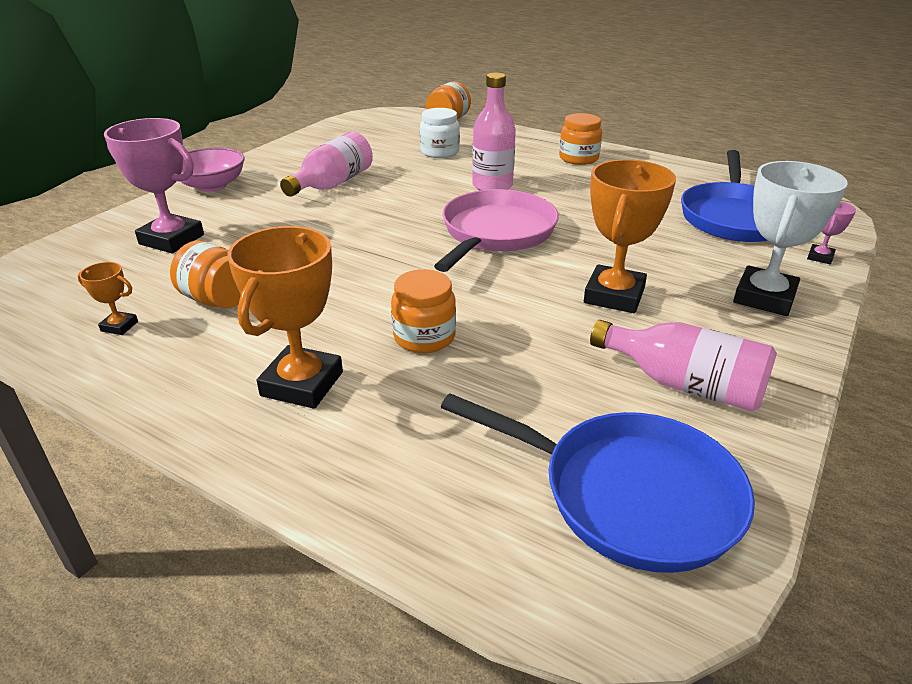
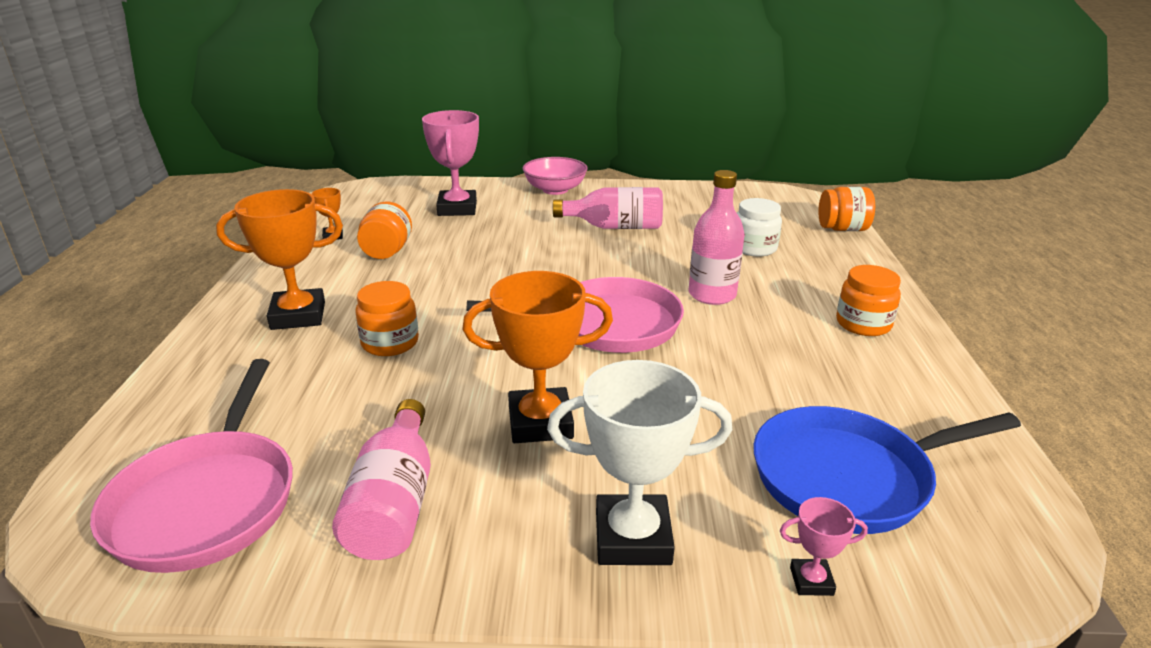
camera: 60 degrees right, 5 degrees down
(628, 495) = (207, 500): blue pan -> pink pan

